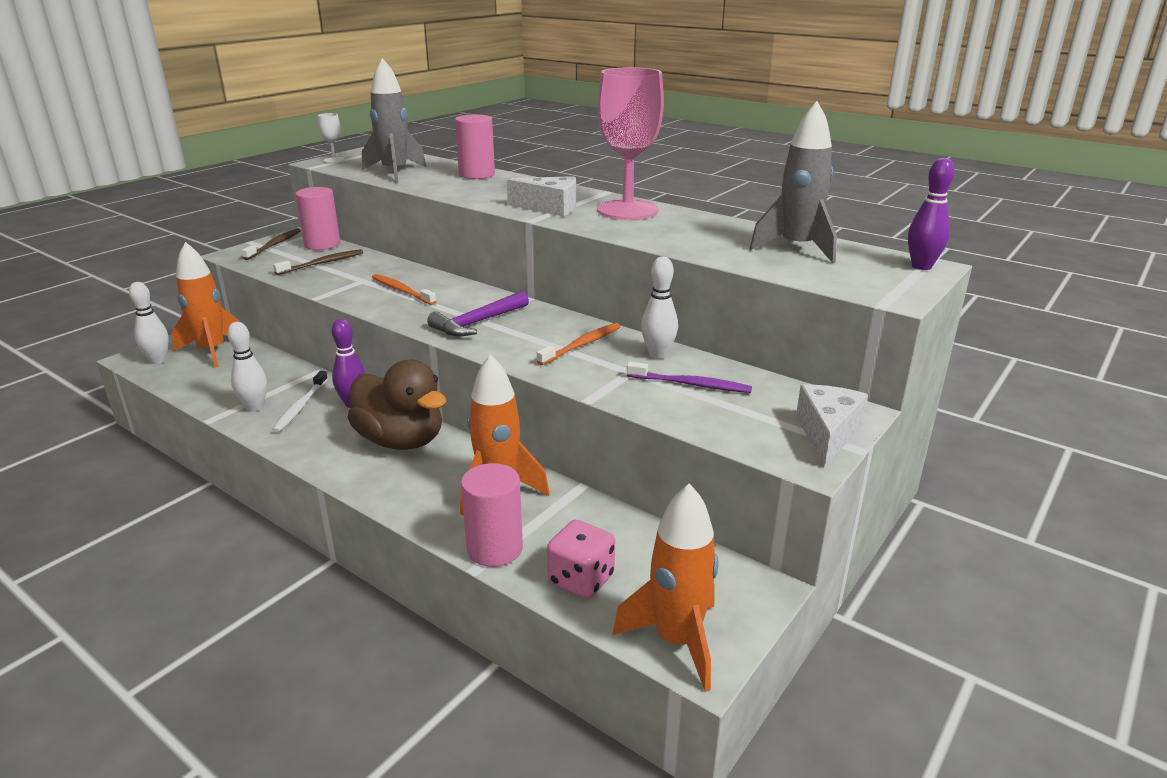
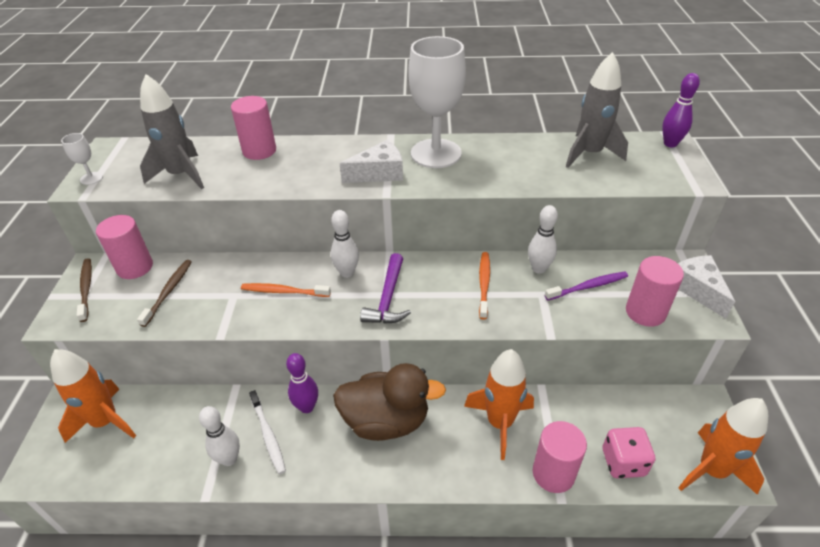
camera: 35 degrees left, 15 degrees up
(158, 360) = (63, 462): white bowling pin -> white bowling pin (347, 273)
(627, 210) = (436, 153): pink goblet -> white goblet
(725, 424) = (645, 312): none -> pink cylinder

